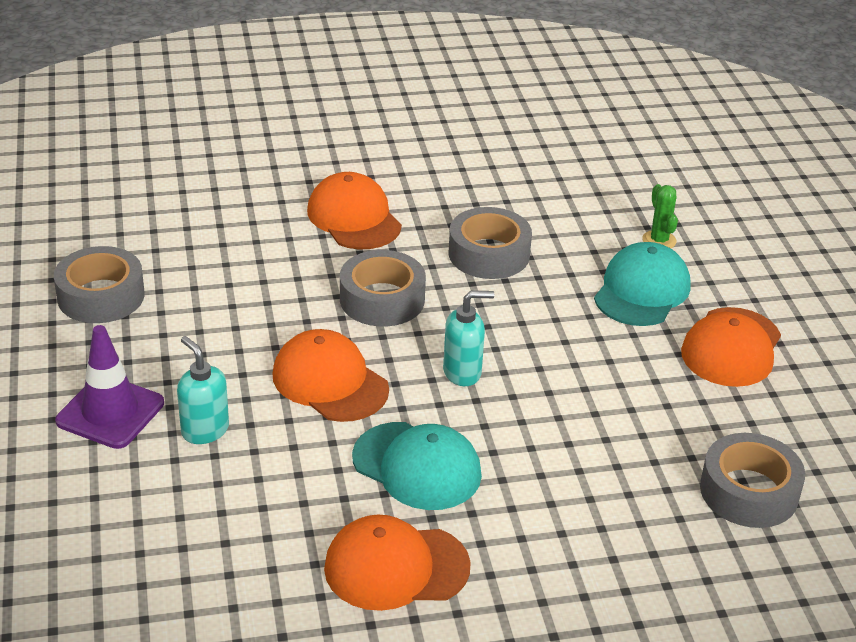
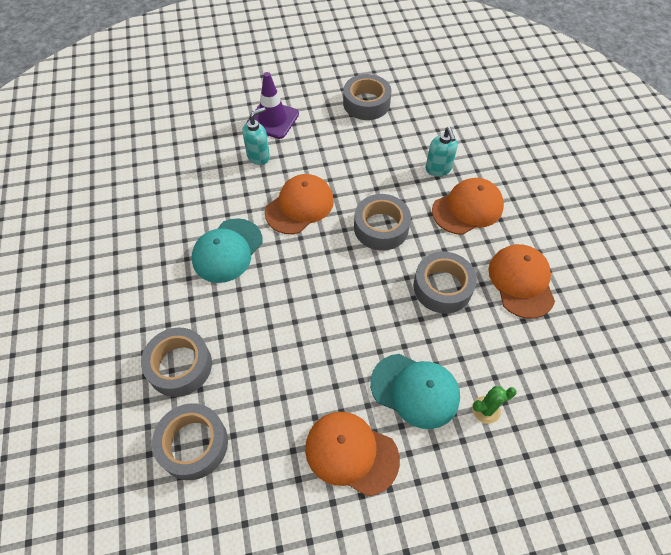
camera: 90 degrees right, 20 degrees up
(396, 567) = (151, 243): orange cap -> orange cap (521, 282)
(463, 372) = (311, 272): turquoise soap dispenser -> turquoise soap dispenser (438, 169)
(633, 513) = (180, 366): none -> grey tape

